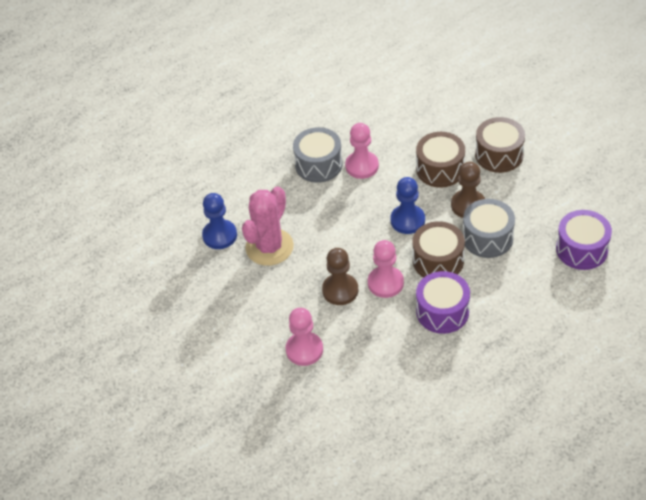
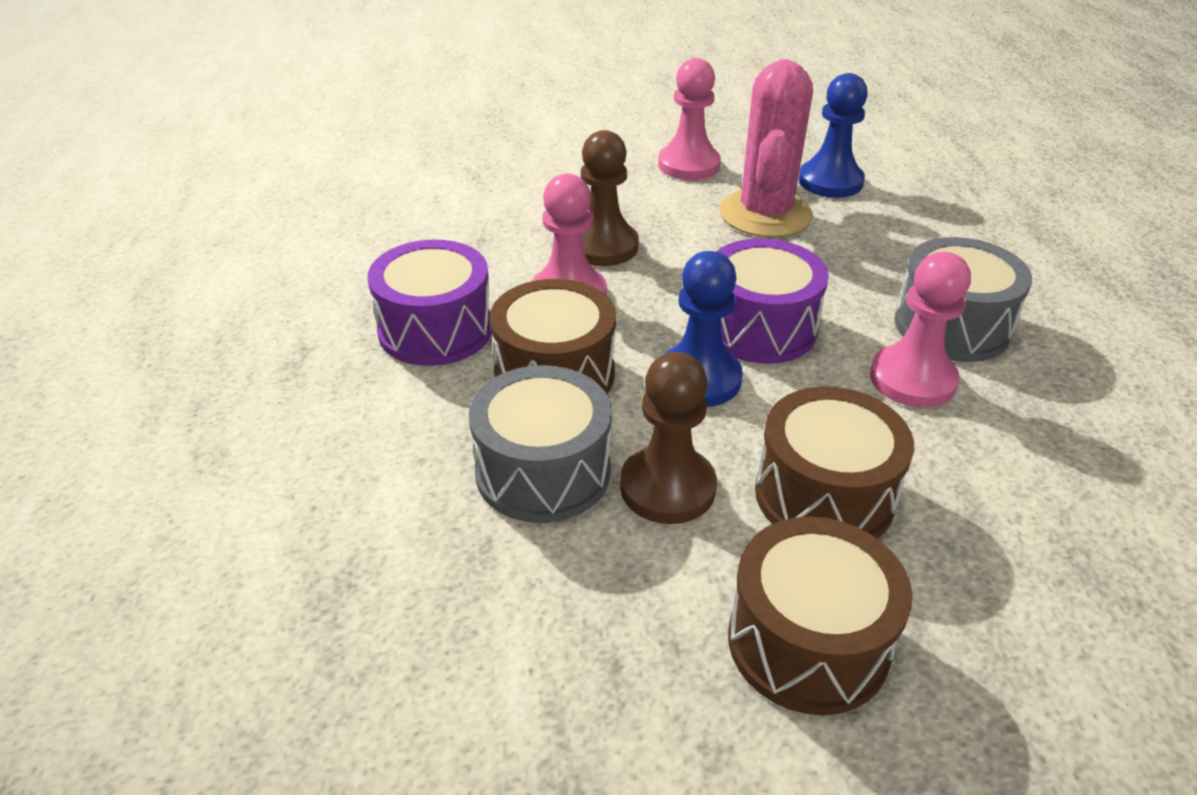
camera: 115 degrees right, 10 degrees down
(269, 247) = (765, 214): pink cactus -> pink cactus turned 45 degrees clockwise
(304, 350) = (526, 184): pink pawn -> pink pawn (688, 165)
(581, 249) = (339, 625): purple drum -> purple drum (759, 328)

